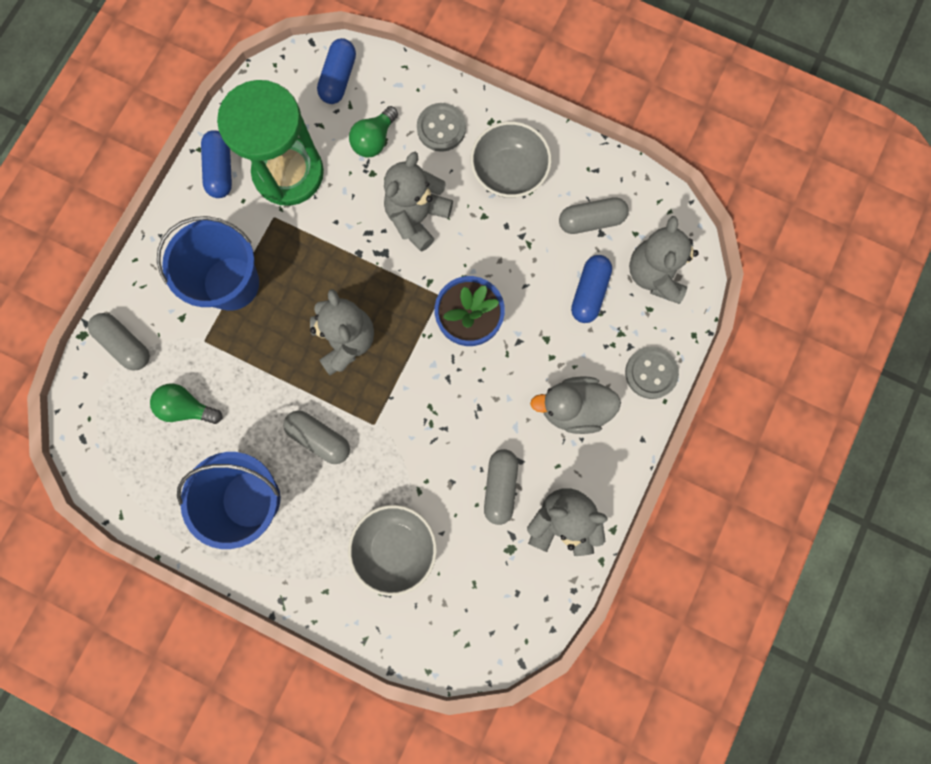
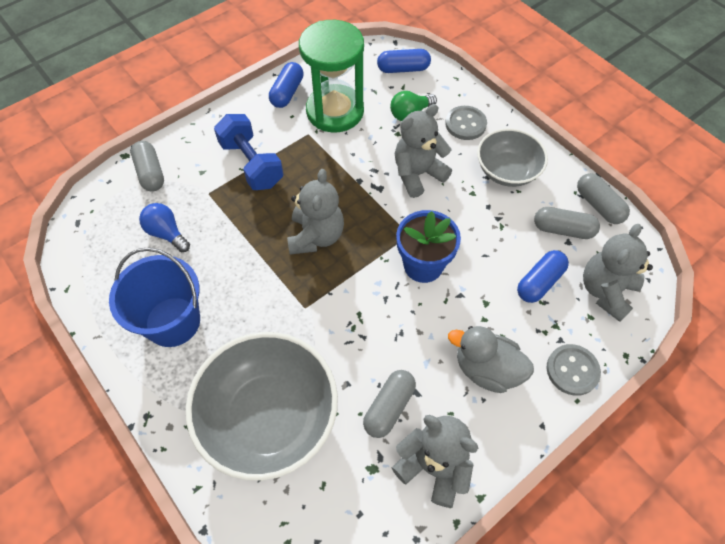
camera: 25 degrees right, 20 degrees down
(187, 407) = (167, 233): green light bulb -> blue light bulb
(231, 283) = (251, 164): blue bucket -> blue dumbbell
(319, 438) = (255, 299): grey capsule -> grey capsule (598, 205)
(338, 79) = (403, 69): blue capsule -> blue capsule turned 45 degrees clockwise
(395, 547) = (269, 417): grey bowl -> grey bowl, size x1.66

